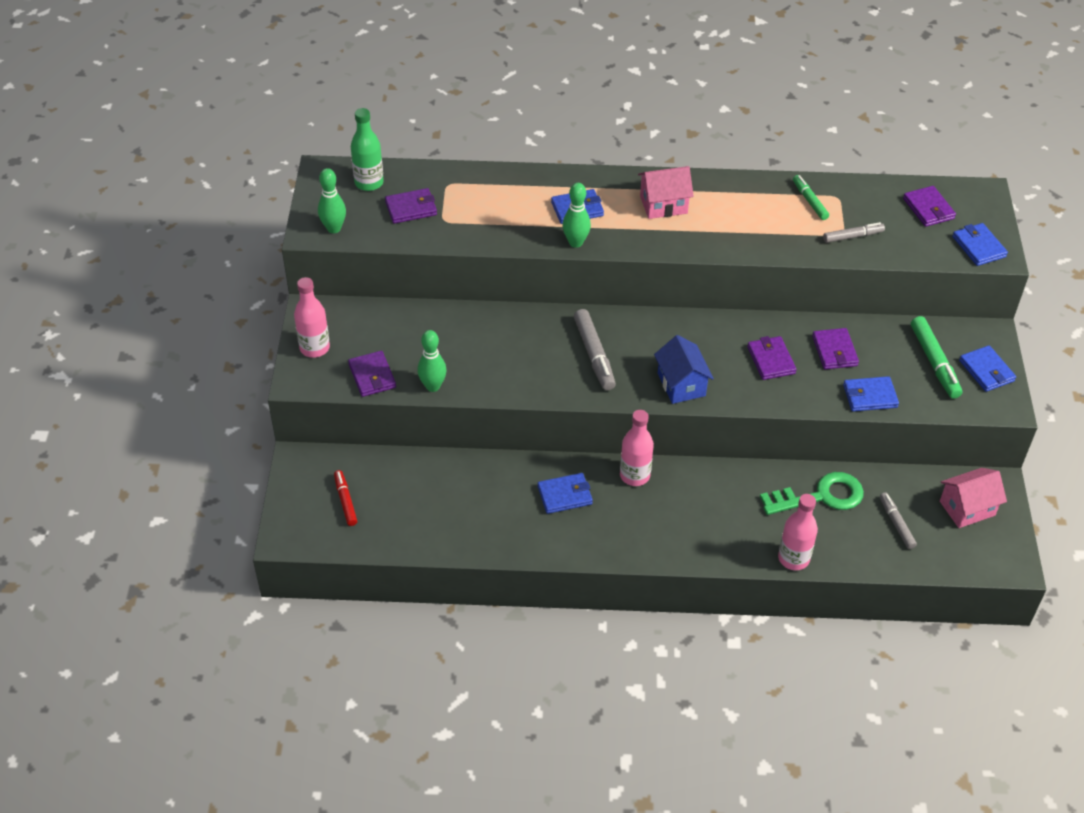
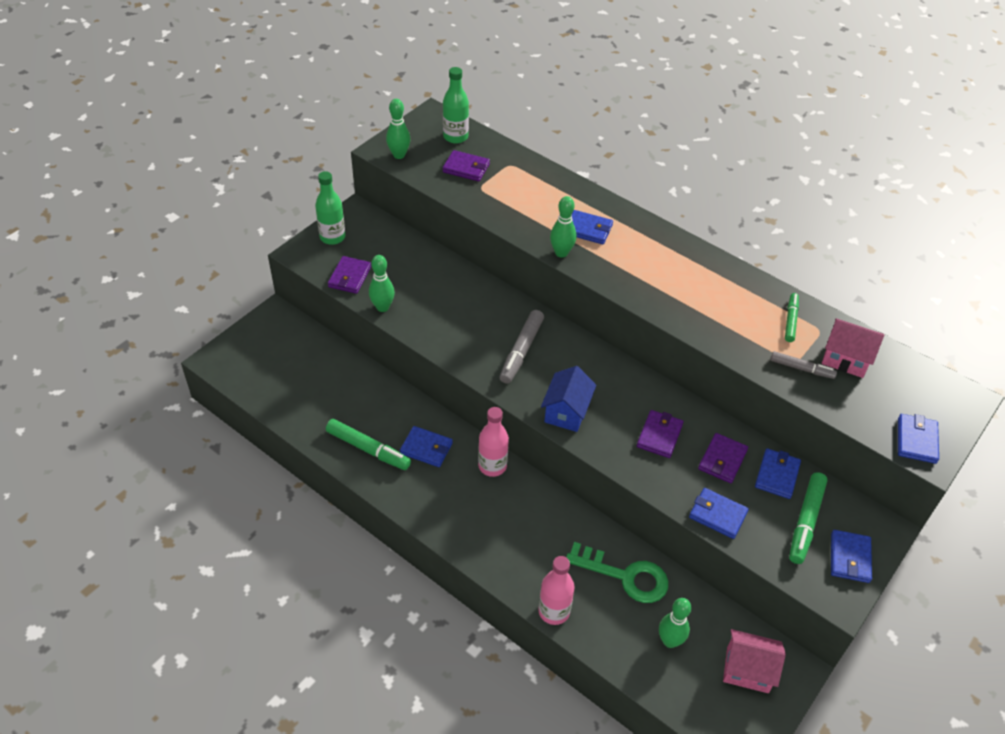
camera: 35 degrees right, 0 degrees up
(314, 348) = (332, 237): pink bottle -> green bottle
(345, 501) = (276, 359): red marker -> none
(515, 527) = (368, 449): none -> green marker
(663, 205) = (660, 261): pink house -> pink house (845, 359)
(883, 339) = (777, 475): none -> blue wallet
(896, 523) = (670, 641): grey marker -> green bowling pin
(928, 208) = (898, 383): purple wallet -> none

